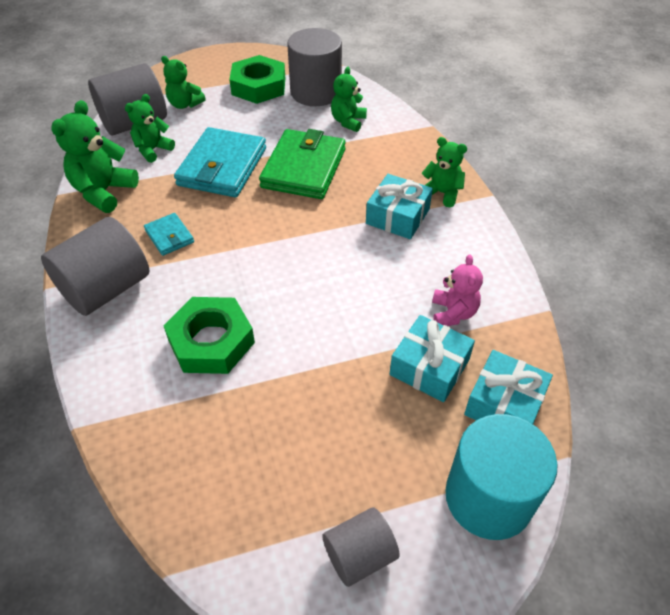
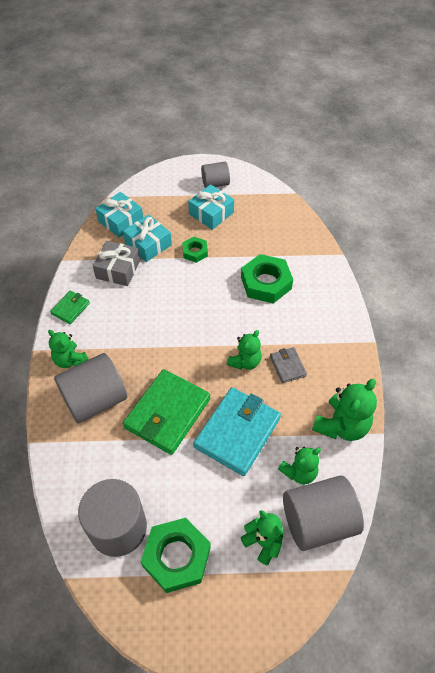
camera: 165 degrees left, 5 degrees up
(106, 289) = (332, 332): grey cylinder -> grey cylinder (95, 400)
(169, 236) = (287, 366): turquoise wallet -> grey wallet
(344, 371) = (195, 252): none -> green nut
(348, 121) = (104, 467): green teddy bear -> green teddy bear (245, 362)
(397, 216) = (114, 346): turquoise gift -> turquoise gift (211, 213)
(453, 313) = (118, 269): pink teddy bear -> grey gift
(483, 246) = (70, 308): none -> green wallet
(488, 497) = (152, 190): turquoise cylinder -> none

